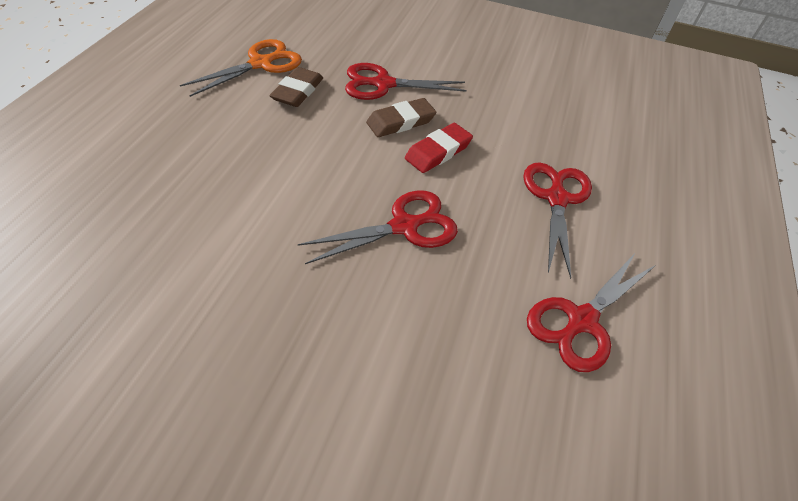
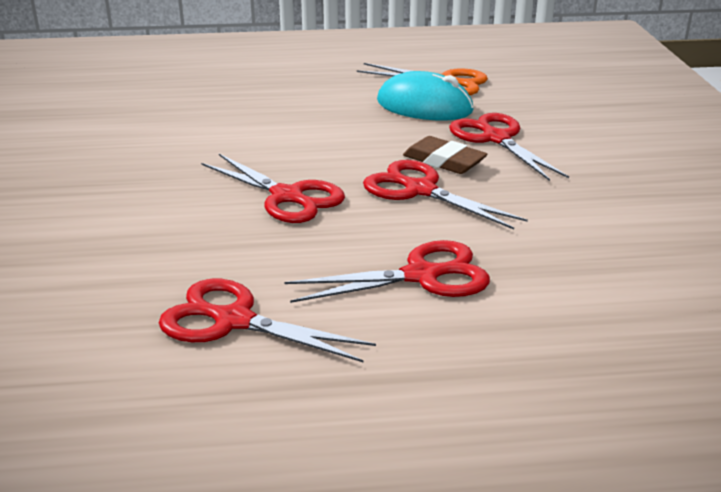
camera: 70 degrees right, 20 degrees down
(297, 91) = (424, 106): brown eraser -> turquoise mouse
(438, 152) = (419, 190): red eraser -> red scissors

